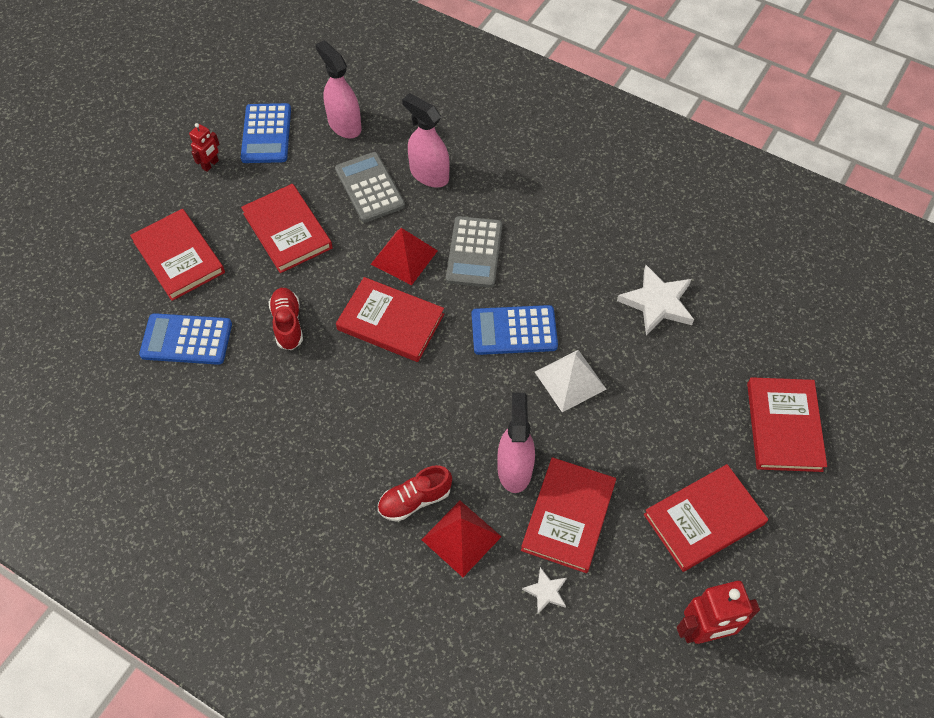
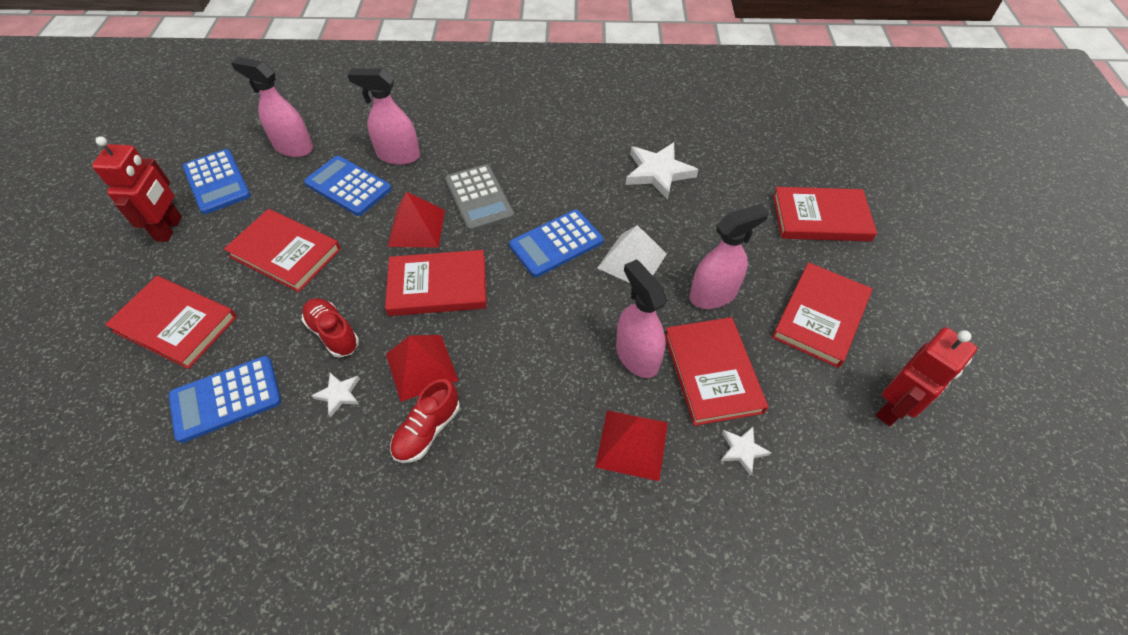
camera: 30 degrees left, 5 degrees down
(210, 165) = (169, 229): red robot -> red robot, size x1.78
(266, 378) = (339, 394): none -> white star
(338, 387) = (421, 367): none -> red pyramid
(370, 188) = (348, 186): grey calculator -> blue calculator
(415, 500) = (564, 432): red shoe -> red shoe (427, 430)
(620, 449) = (713, 295): none -> pink spray bottle
(784, 426) = (821, 217): red book -> red book turned 60 degrees counterclockwise

